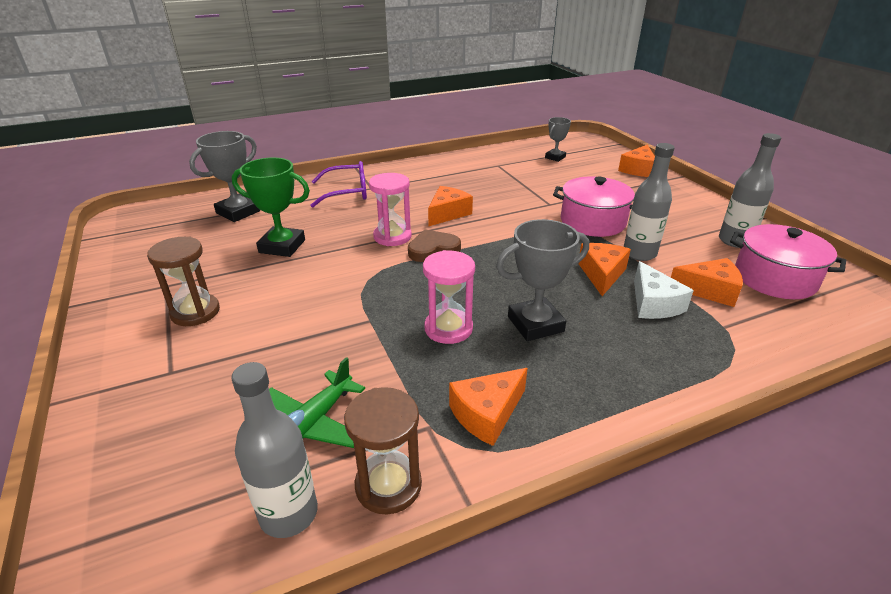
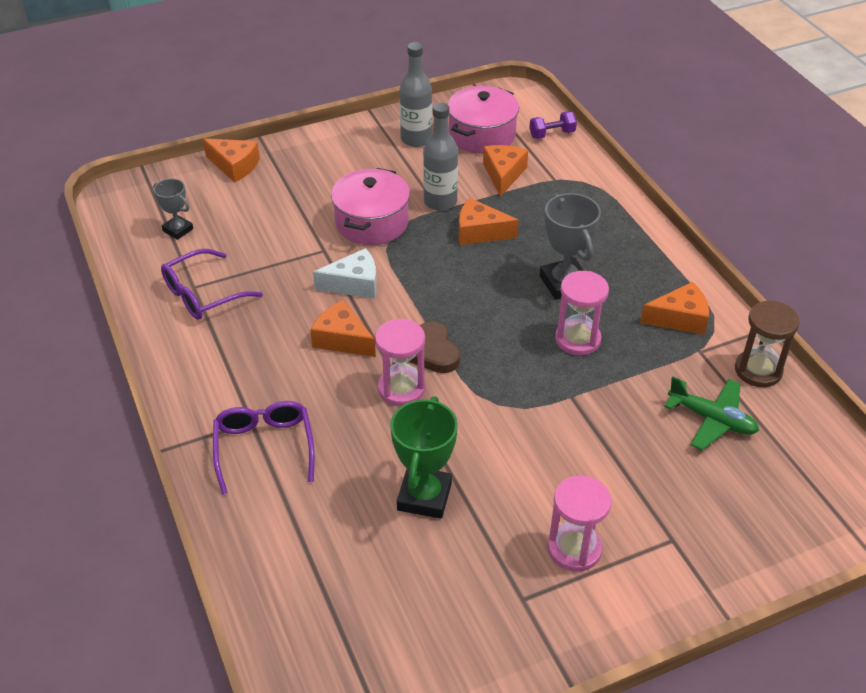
camera: 90 degrees left, 10 degrees up
(195, 312) = (574, 549): brown hourglass -> pink hourglass
(238, 212) = (319, 572): grey trophy -> none
(289, 513) = (795, 420): grey bottle -> none
(487, 414) = (679, 318): orange cheese -> orange cheese turned 60 degrees counterclockwise
(490, 168) = (203, 294): none -> purple glasses
(653, 304) = (526, 209): white cheese -> white cheese (354, 284)
(820, 329) = (552, 134): none -> purple dumbbell

